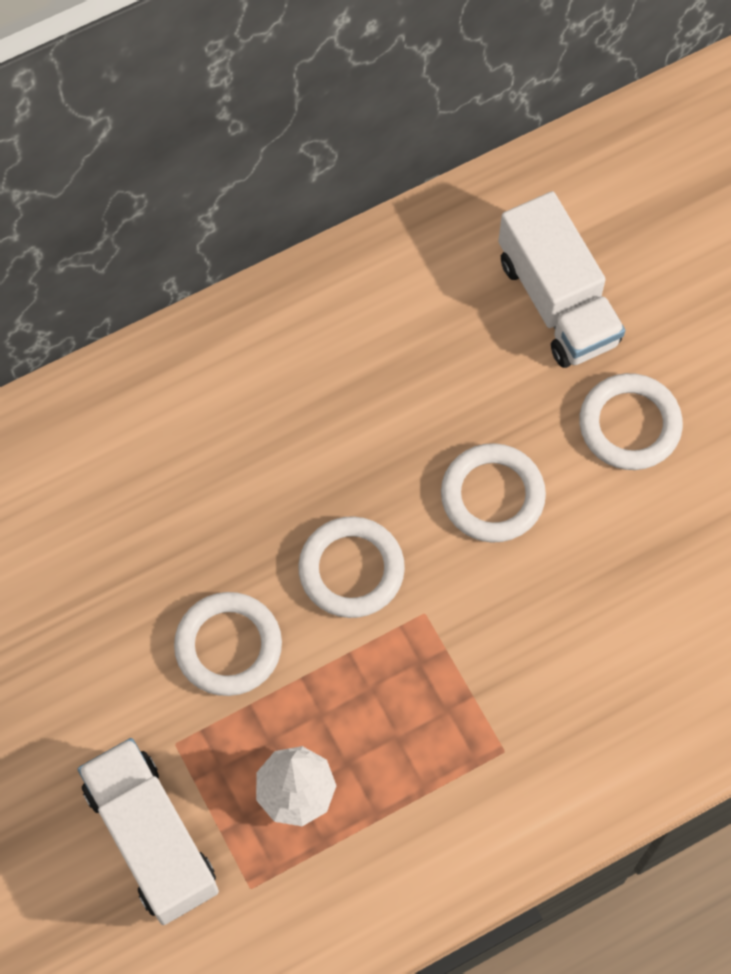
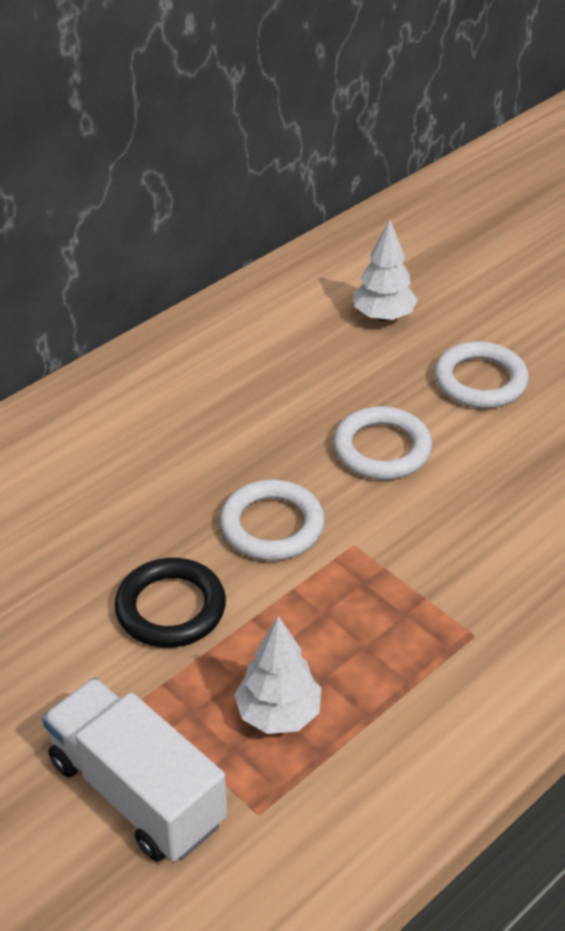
camera: 15 degrees left, 25 degrees down
(228, 646) = (170, 608): white ring -> black ring
(557, 301) = (383, 316): white truck -> white tree

